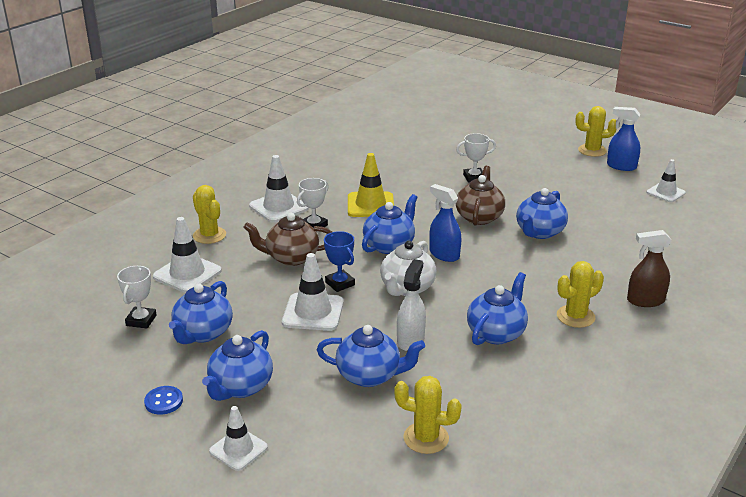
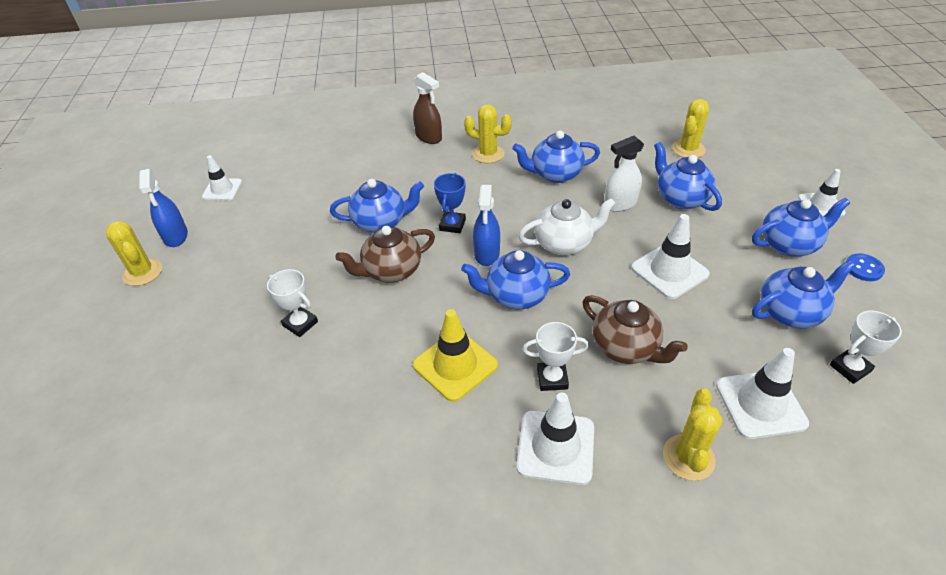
camera: 130 degrees left, 15 degrees up
(340, 283) = (613, 284): blue trophy -> blue trophy (452, 225)
(426, 438) = (688, 149): yellow cactus -> yellow cactus turned 60 degrees clockwise

